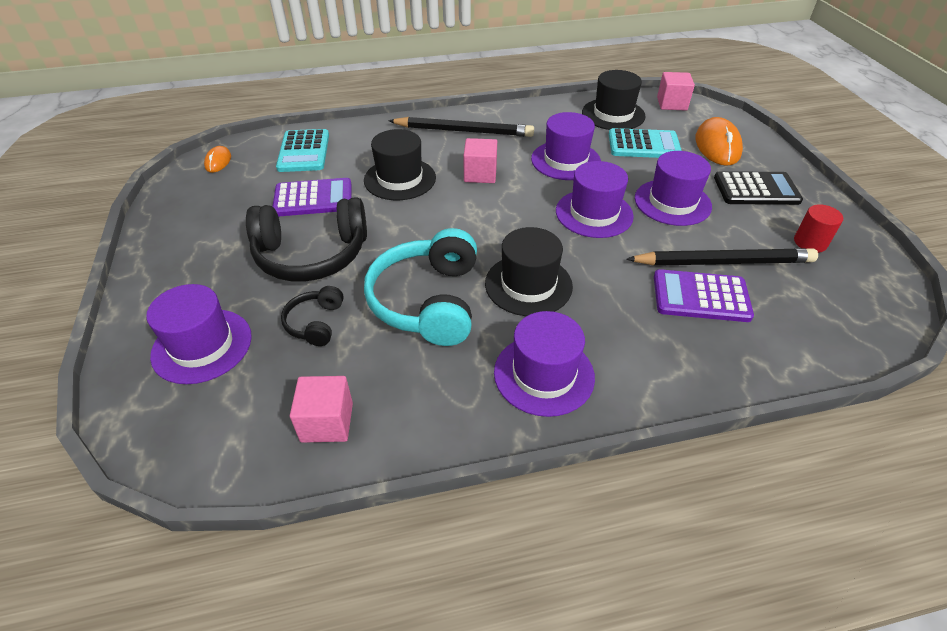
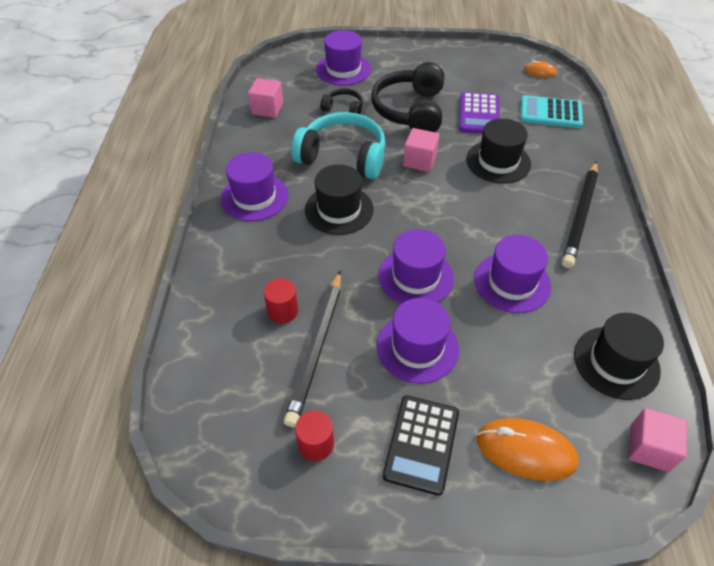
camera: 105 degrees right, 5 degrees up
(480, 174) = (497, 212): pink cube -> pink cube (420, 161)
(643, 145) = (536, 367): turquoise calculator -> none
(701, 296) = (283, 311): purple calculator -> red cylinder

